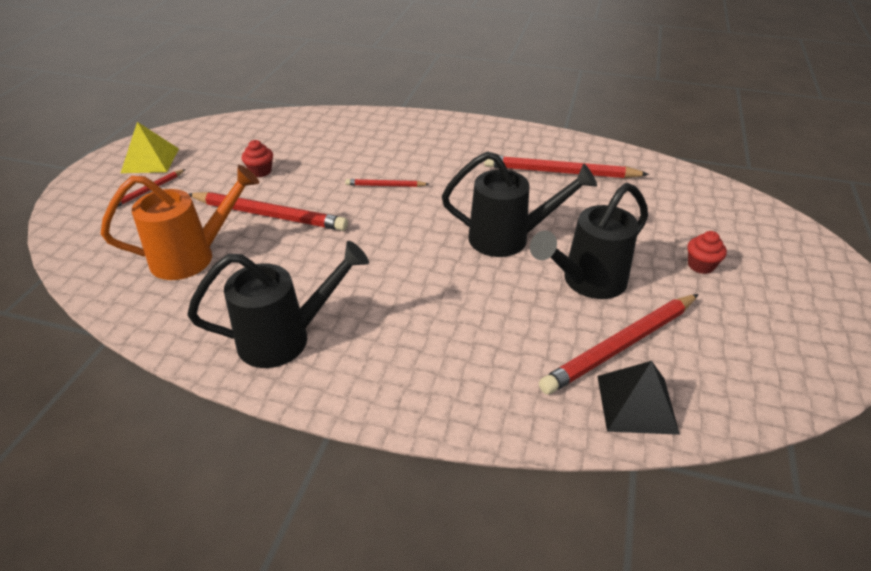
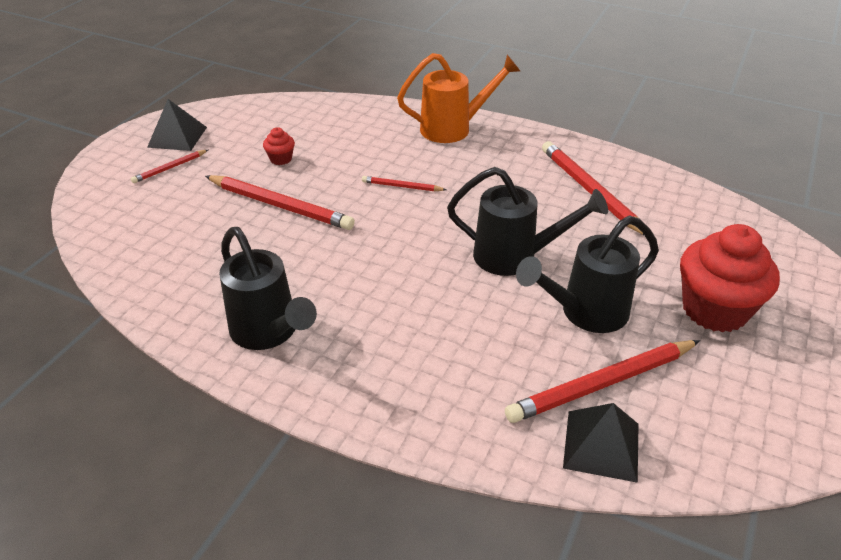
camera: 10 degrees right, 0 degrees up
(150, 160) = (177, 137): yellow pyramid -> black pyramid
(192, 257) = (198, 240): orange watering can -> orange watering can (453, 129)
(285, 338) = (269, 332): black watering can -> black watering can turned 60 degrees clockwise
(560, 172) = (589, 191): red pencil -> red pencil turned 45 degrees clockwise
(701, 265) = (714, 310): red cupcake -> red cupcake, size x2.30

